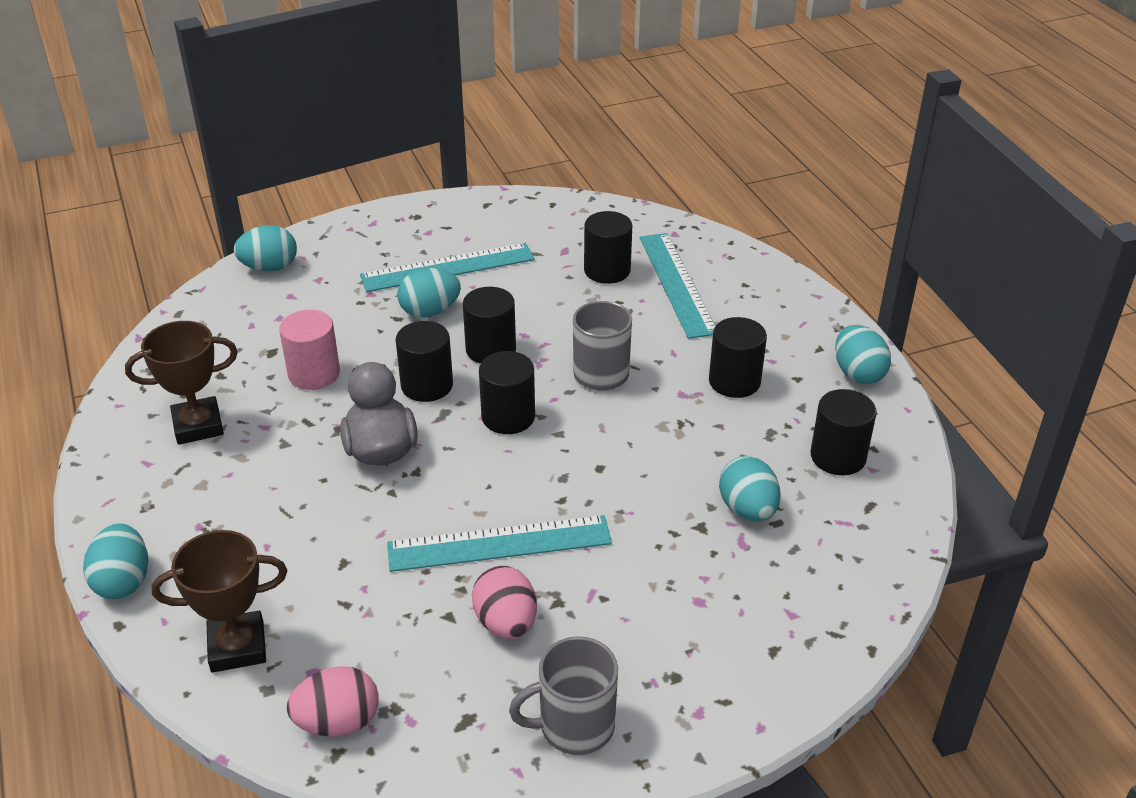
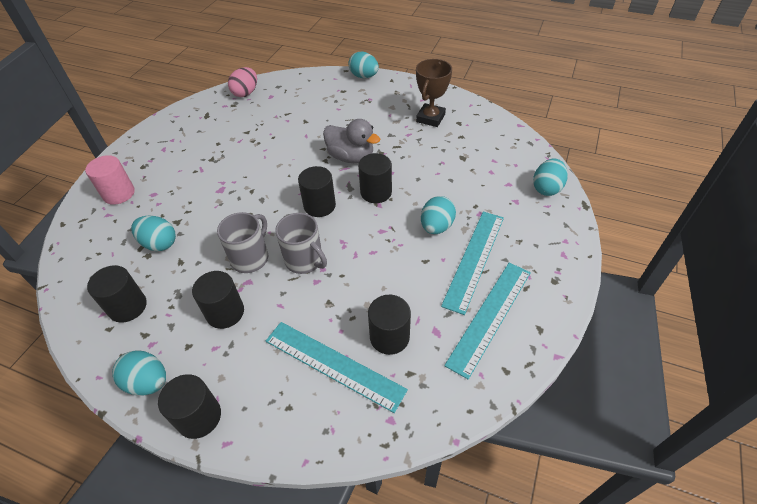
camera: 135 degrees right, 10 degrees up
(237, 647) = (302, 87): brown trophy -> none
(314, 374) = (429, 162): pink cylinder -> pink cylinder (119, 194)
(491, 349) = (375, 230): black cylinder -> black cylinder (199, 417)
(499, 543) = (257, 160): turquoise ruler -> turquoise ruler (490, 316)
(506, 623) = (223, 142): pink egg -> none
(574, 726) = (168, 134): grey mug -> grey mug (251, 258)

